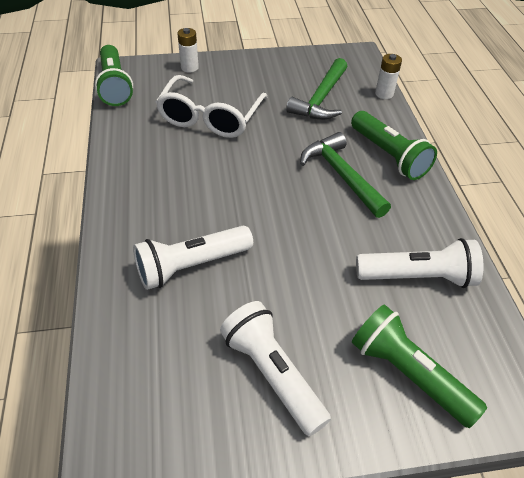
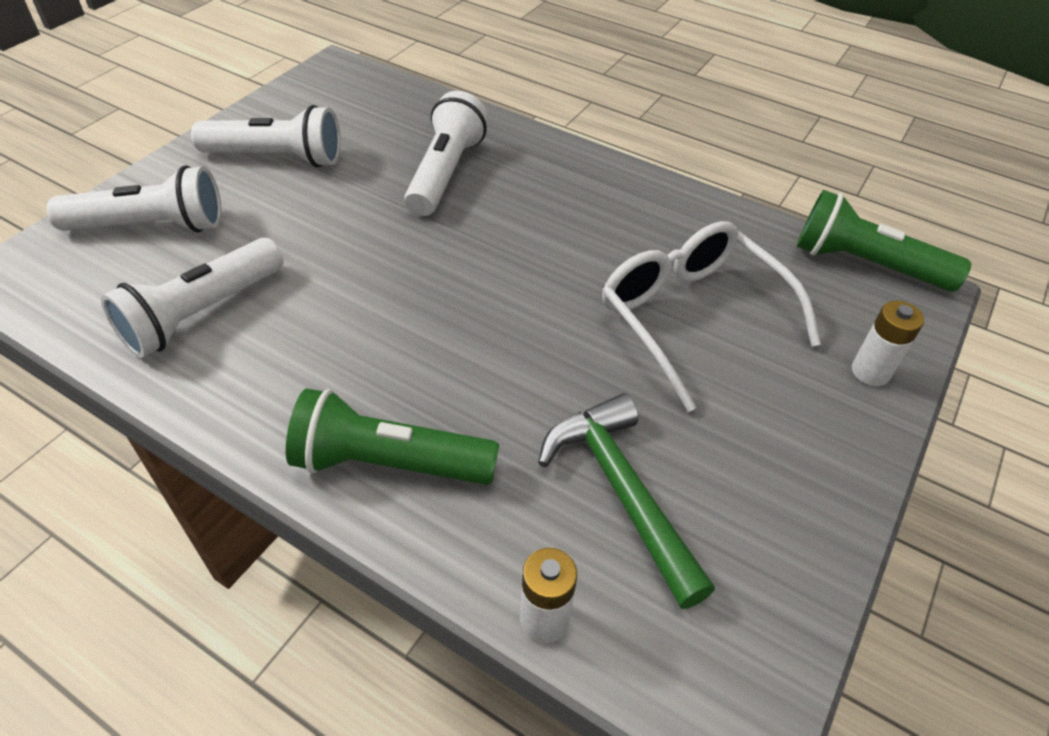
camera: 130 degrees right, 0 degrees up
(341, 176) = (419, 370): green hammer -> none
(408, 373) = (151, 226): green flashlight -> white flashlight

